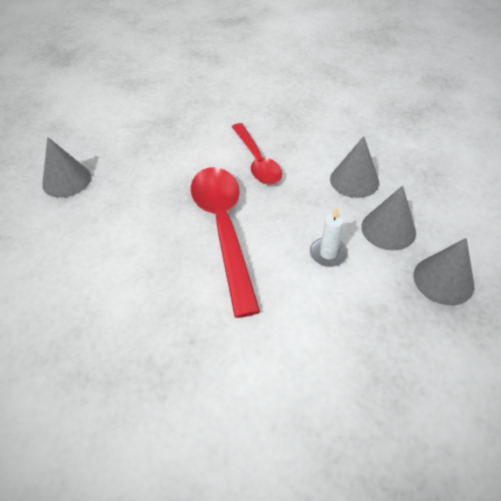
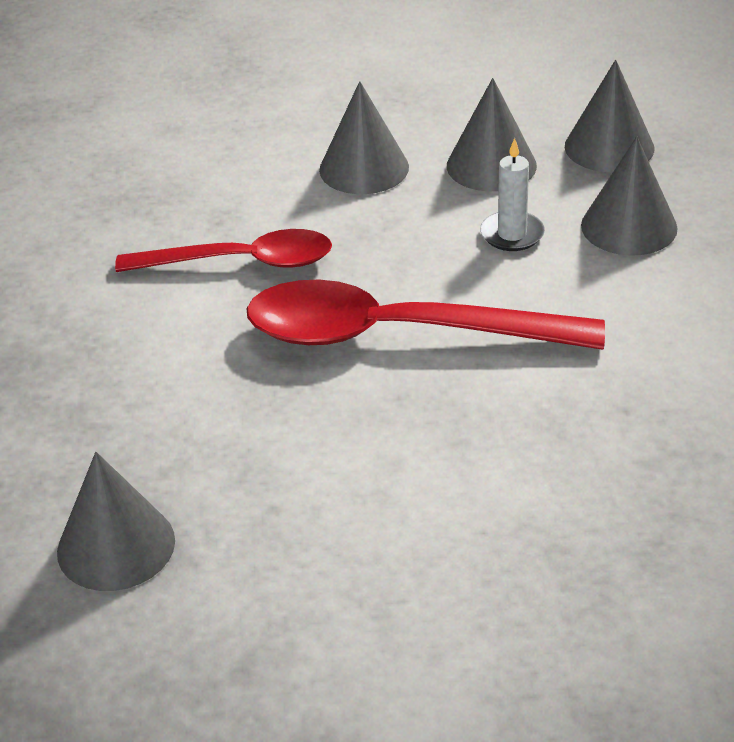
camera: 70 degrees left, 10 degrees down
(364, 307) = (629, 226): none -> grey cone

